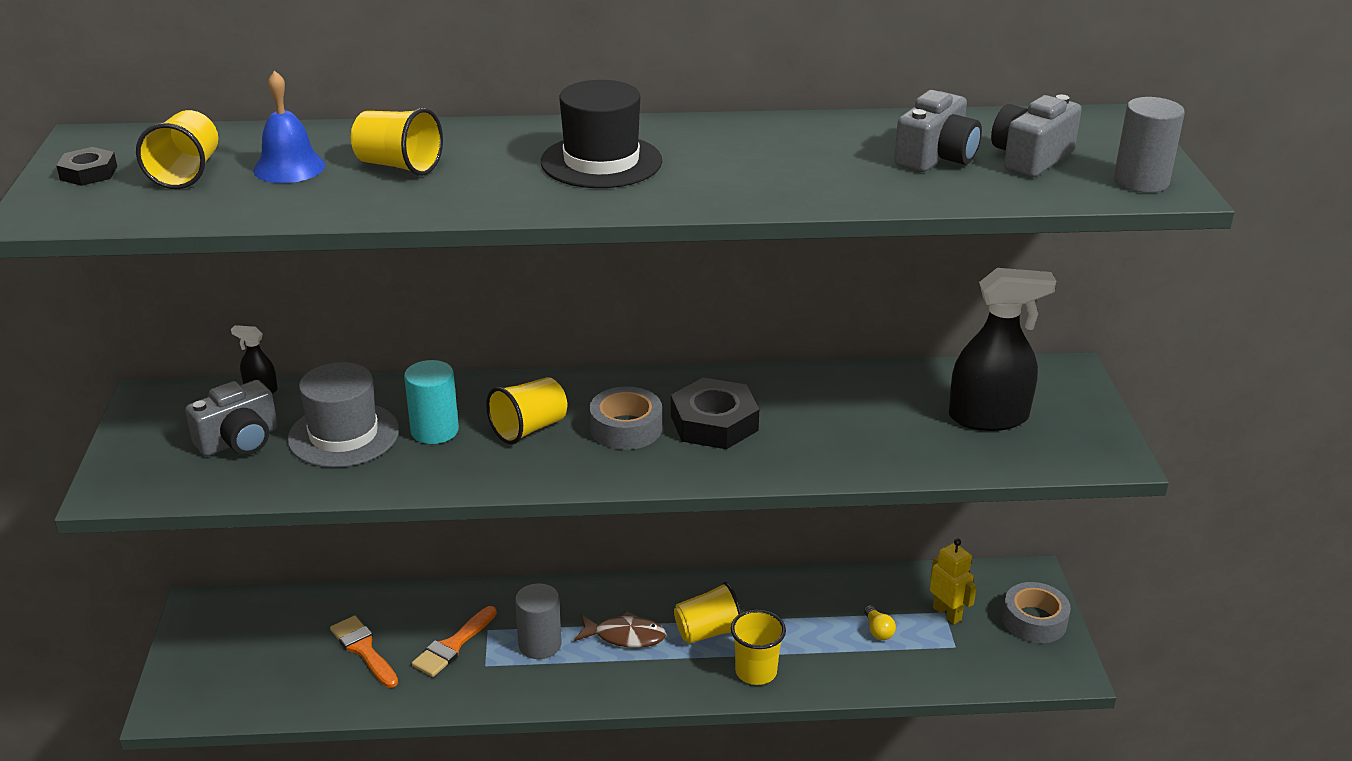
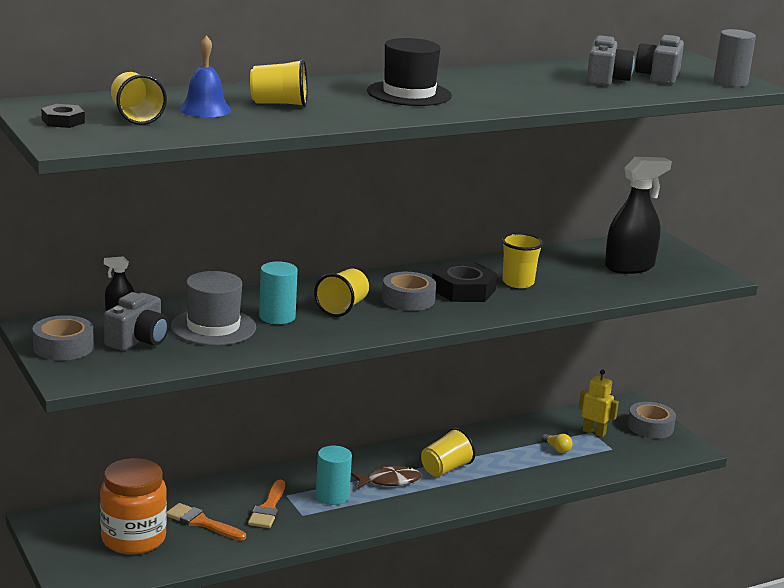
camera: 25 degrees left, 10 degrees down
(148, 437) = (63, 347): none -> grey tape
(273, 656) = (133, 539): none -> orange jar
(540, 644) = (332, 496): grey cylinder -> turquoise cylinder
(756, 672) = (495, 484): yellow cup -> yellow cup (518, 283)

